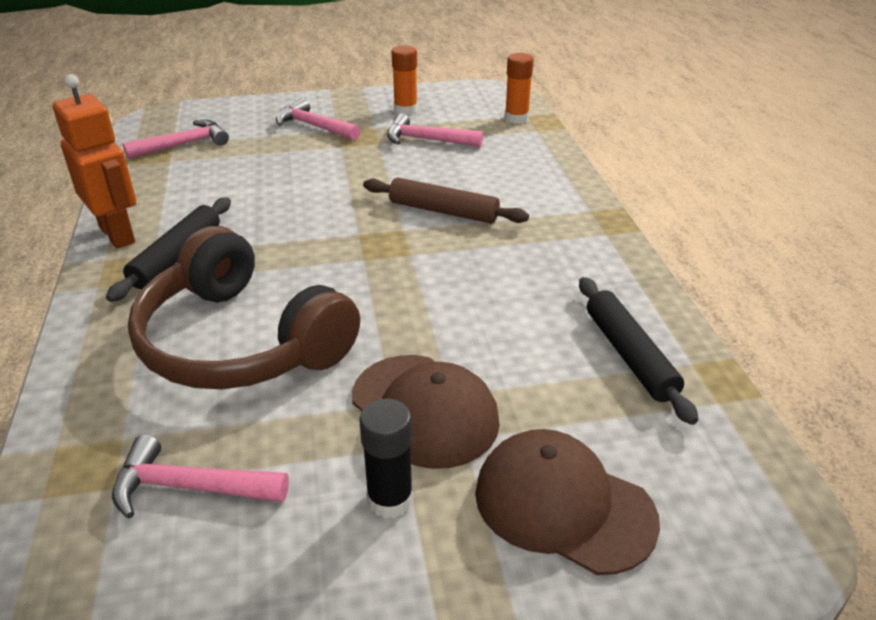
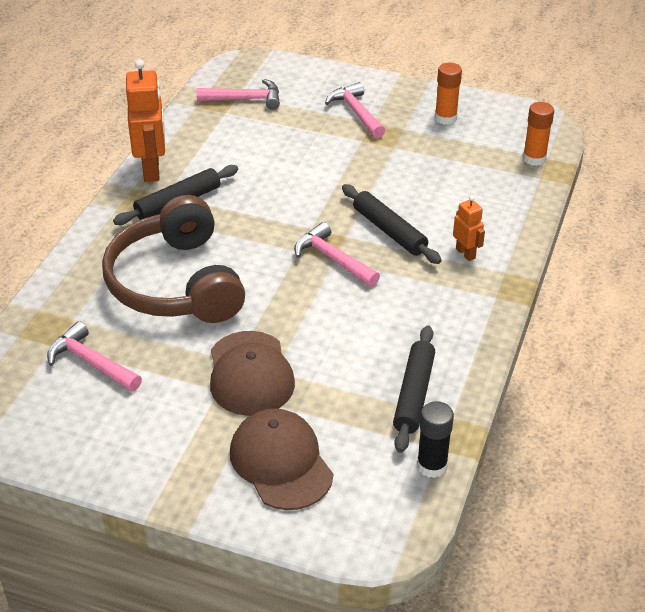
camera: 30 degrees right, 5 degrees up
(390, 499) = (189, 416): black glue stick -> black glue stick (432, 466)
(426, 140) = (435, 157): pink hammer -> pink hammer (332, 259)
(443, 211) = (389, 231): brown rolling pin -> black rolling pin
(537, 207) = (465, 253): none -> orange robot

